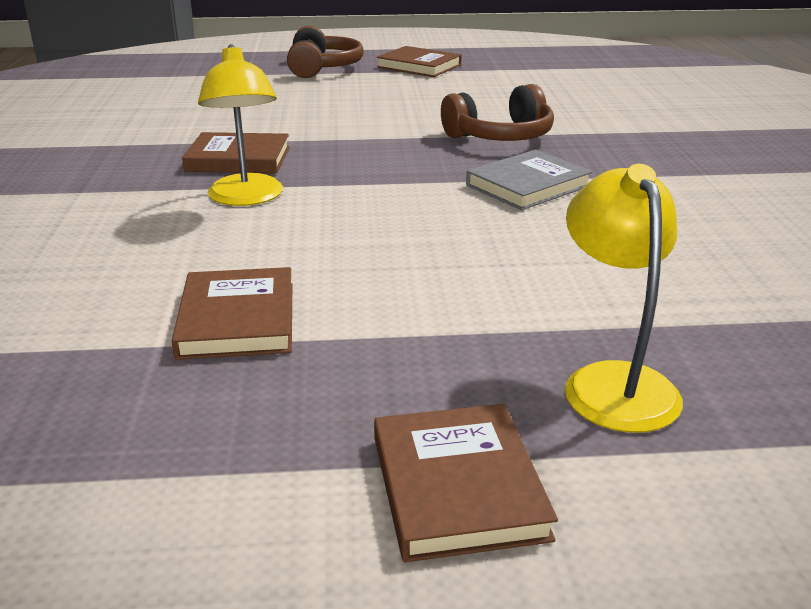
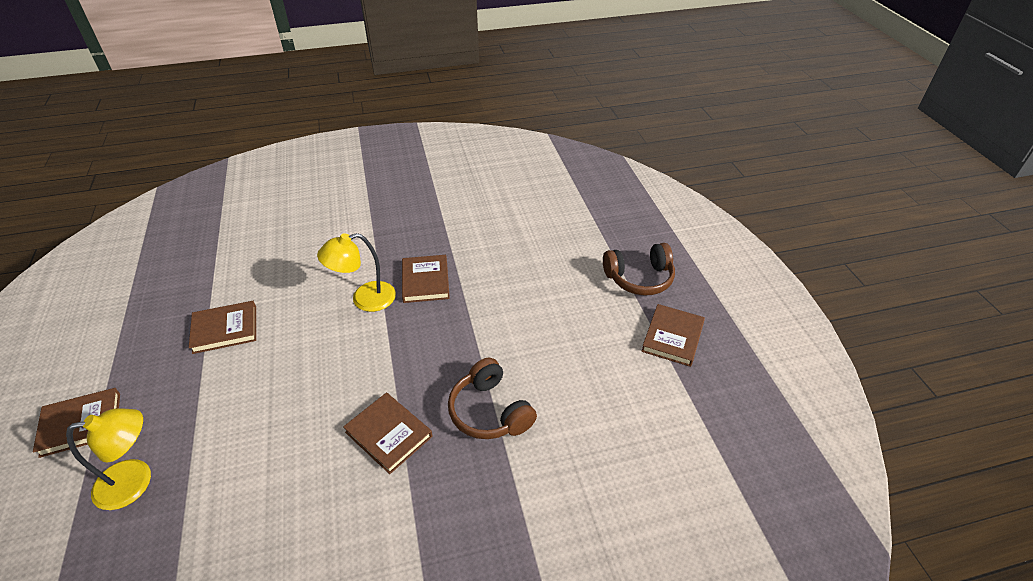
camera: 80 degrees right, 15 degrees up
(528, 185) = (389, 434): grey book -> brown book

